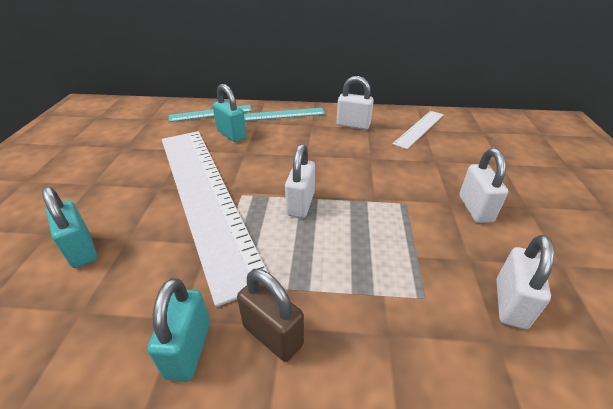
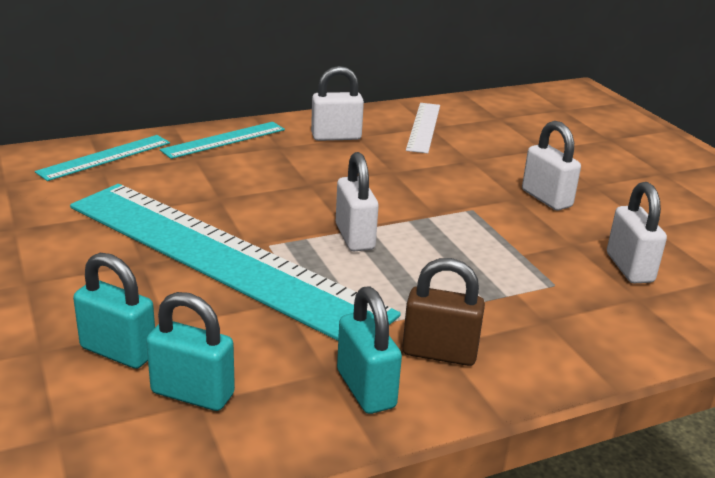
camera: 30 degrees left, 10 degrees down
(205, 196) = (222, 257): white ruler -> turquoise ruler
(231, 134) = (173, 179): turquoise padlock -> turquoise padlock (192, 393)

